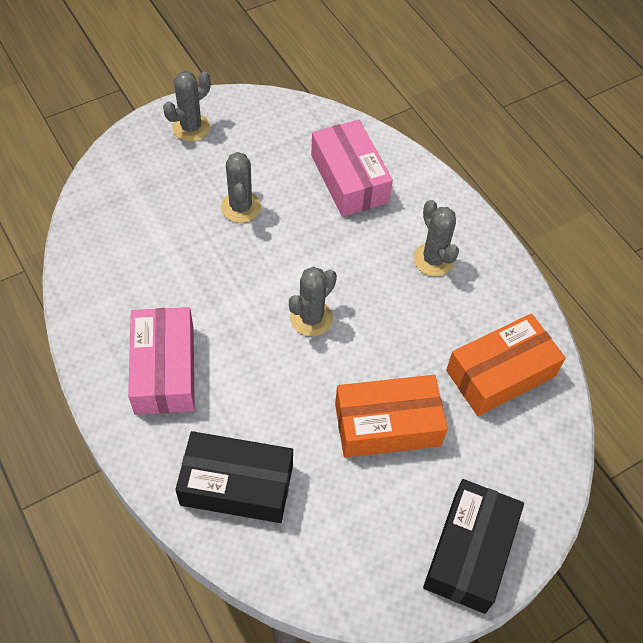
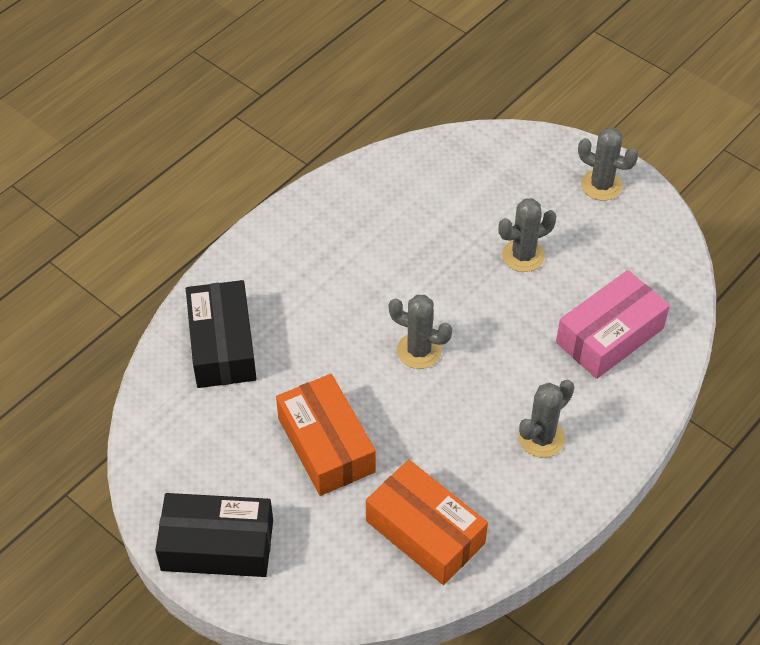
camera: 75 degrees right, 5 degrees down
(164, 370) = (315, 257): pink box -> none

